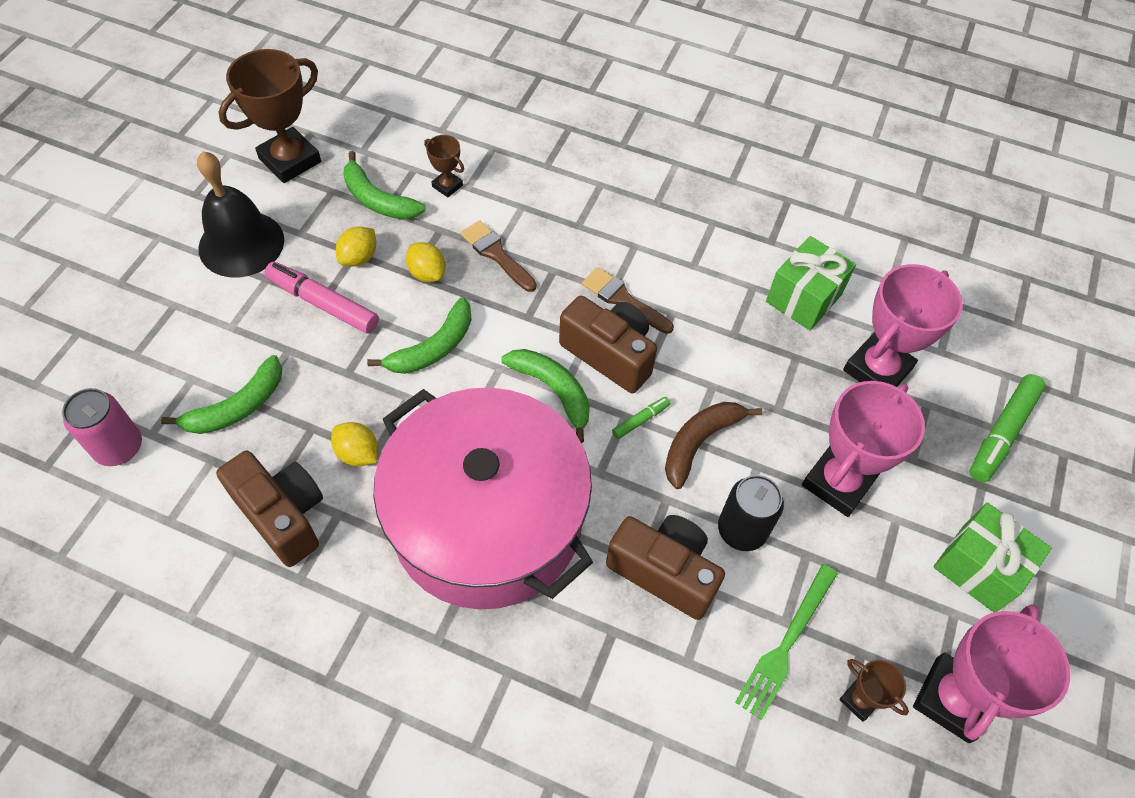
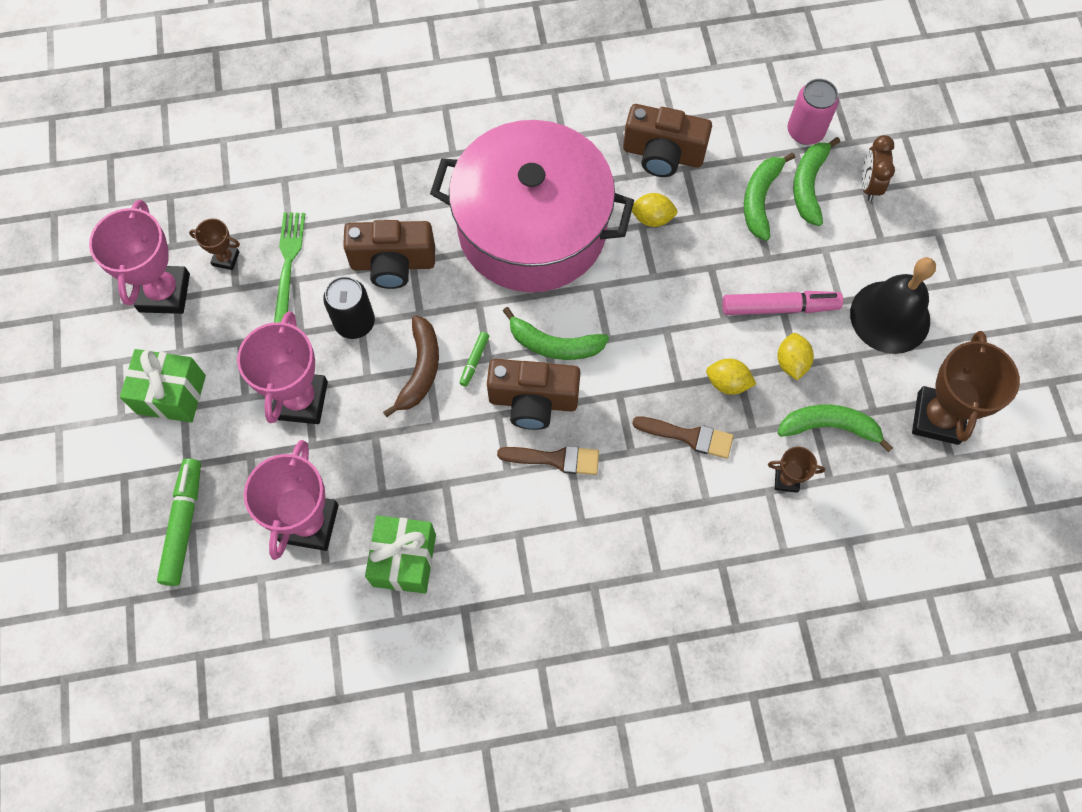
camera: 150 degrees right, 10 degrees up
(125, 357) = (869, 185): none -> brown clock
(433, 348) = (668, 324): green banana -> green banana (808, 186)

